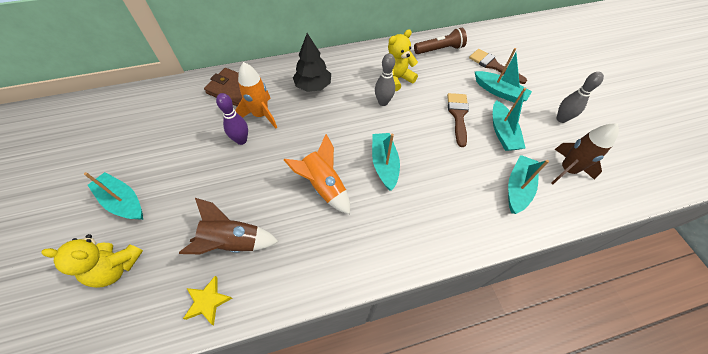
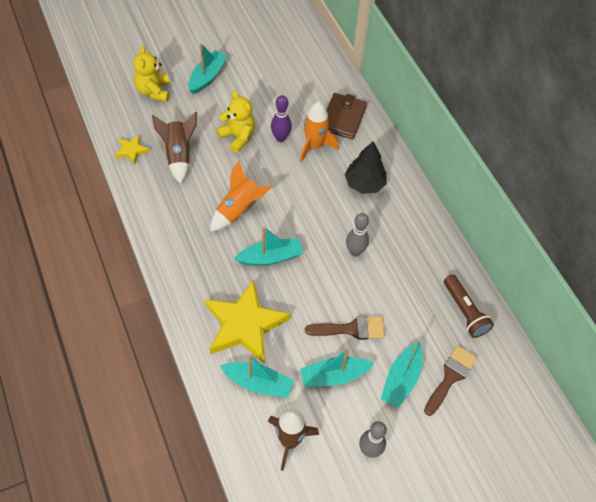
camera: 80 degrees right, 0 degrees up
(396, 79) = (396, 263): yellow teddy bear -> yellow teddy bear (238, 137)
(459, 193) = (245, 325): none -> yellow star

